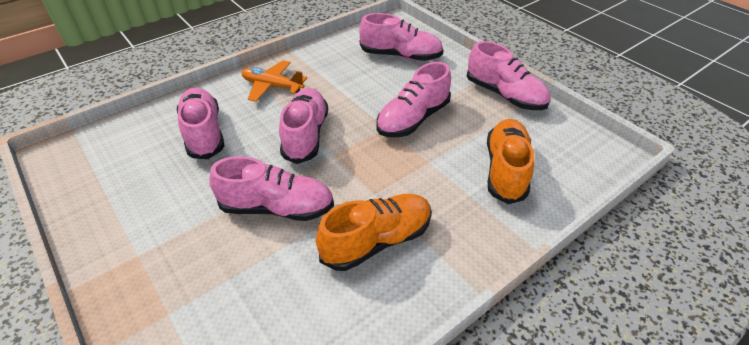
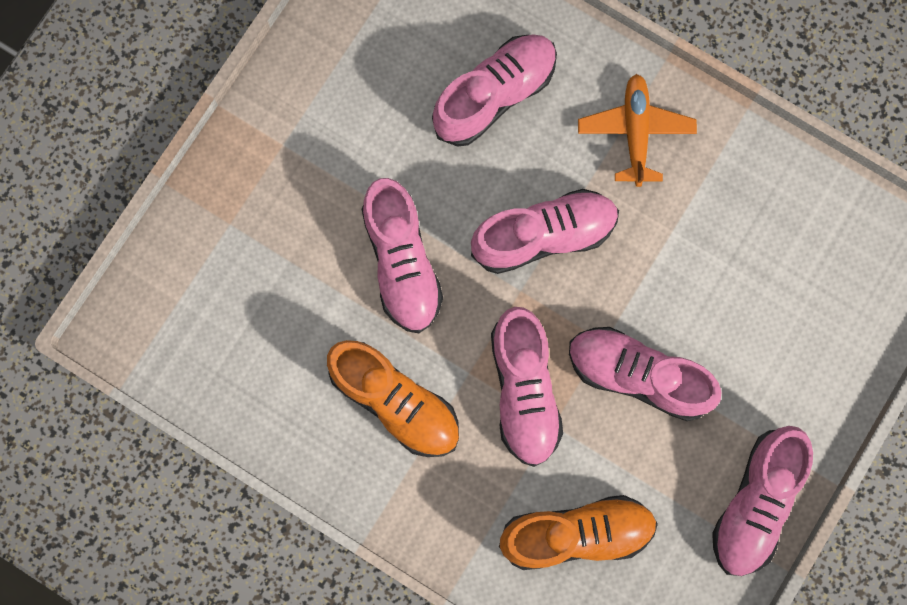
camera: 70 degrees right, 35 degrees up
(401, 56) = (804, 302): pink shoe -> pink shoe (524, 390)

